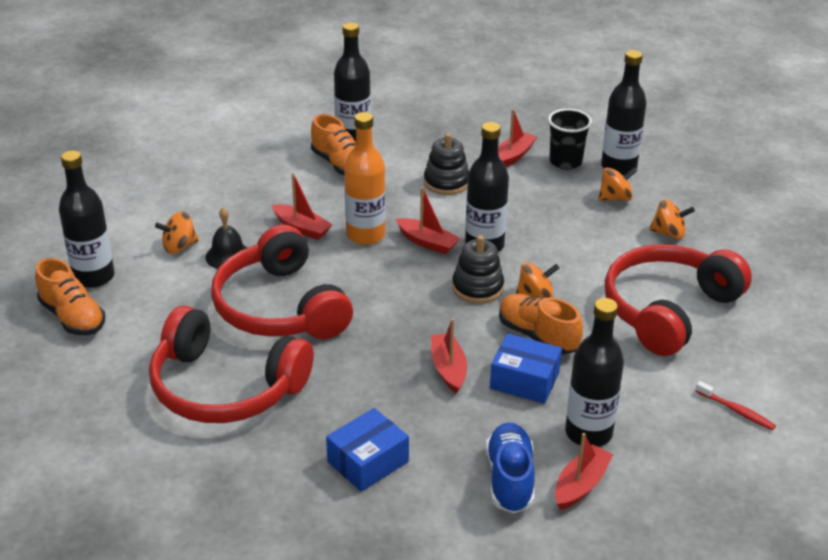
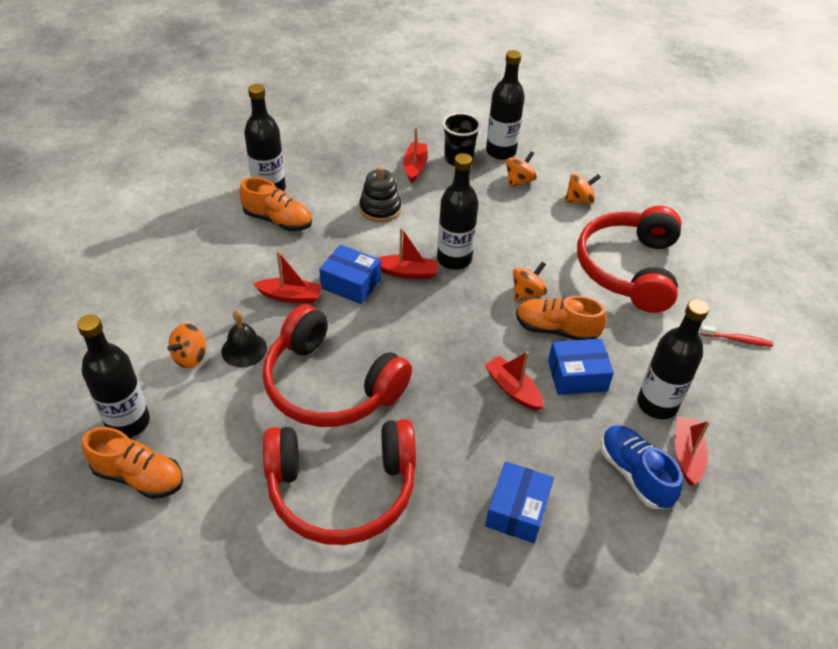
camera: 30 degrees left, 10 degrees up
(365, 235) = (351, 283): orange bottle -> blue box
(477, 288) = (478, 302): black stacking toy -> none

